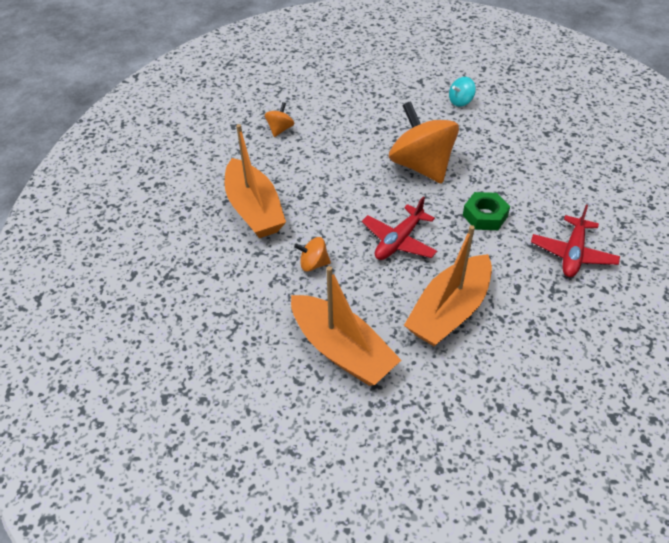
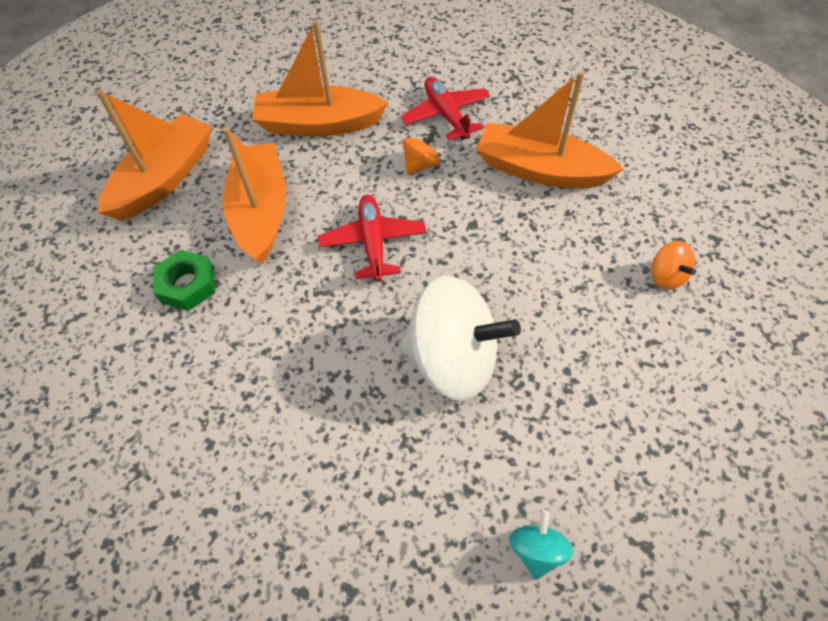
camera: 135 degrees right, 10 degrees up
(421, 166) = (453, 359): orange spinning top -> white spinning top
(485, 216) = (314, 344): green nut -> green nut (187, 285)
(502, 395) = (165, 179): none -> orange boat
(572, 254) = (179, 369): red plane -> red plane (446, 115)

